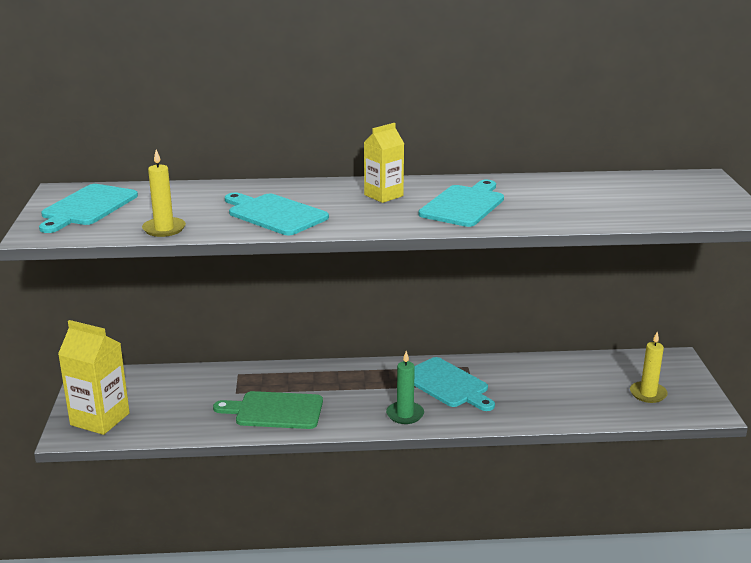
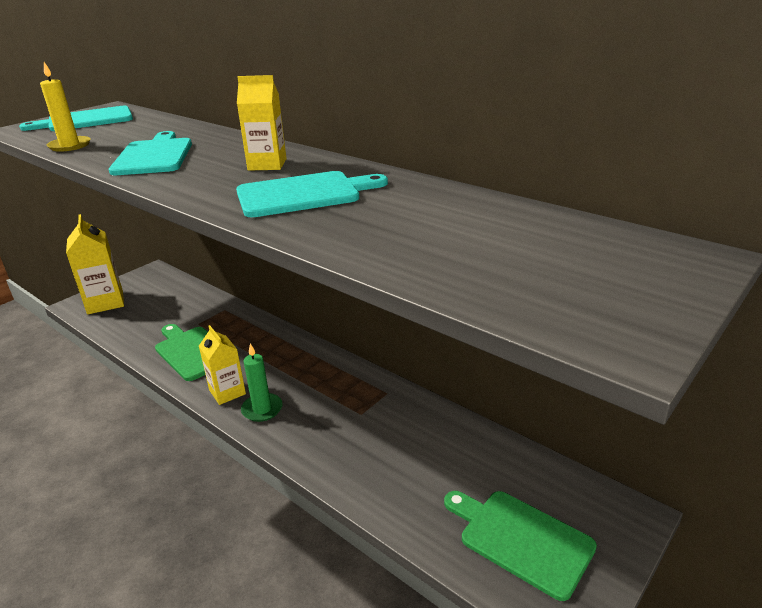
camera: 45 degrees right, 5 degrees up
(359, 418) = (227, 392): none -> yellow carton
(447, 384) = (341, 401): turquoise cutting board -> none
(648, 394) = (521, 539): yellow candle -> green cutting board

